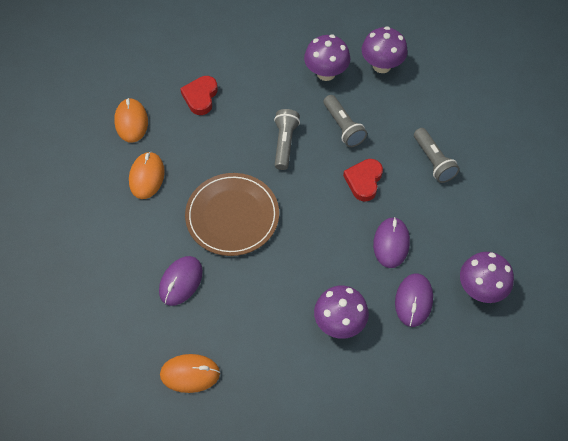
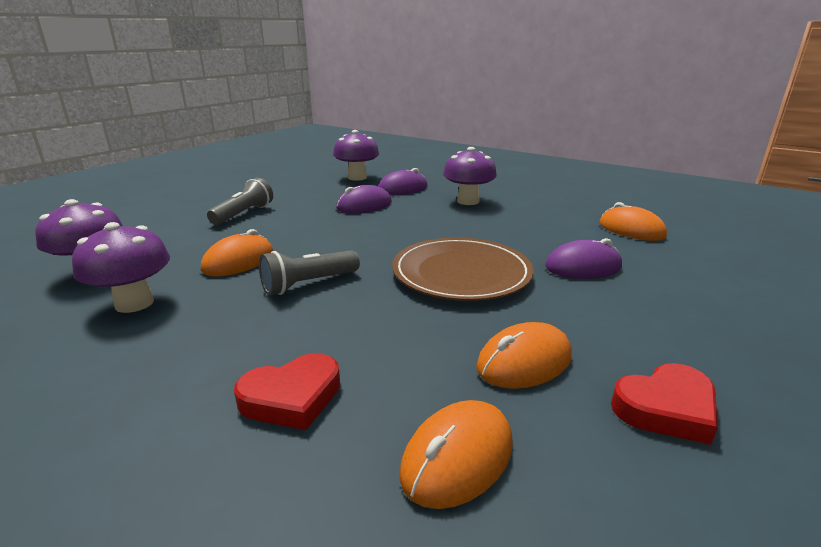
camera: 130 degrees left, 35 degrees down
(343, 127) = (238, 261): grey flashlight -> orange mouse
(364, 181) = (309, 231): red heart -> red heart (666, 408)

